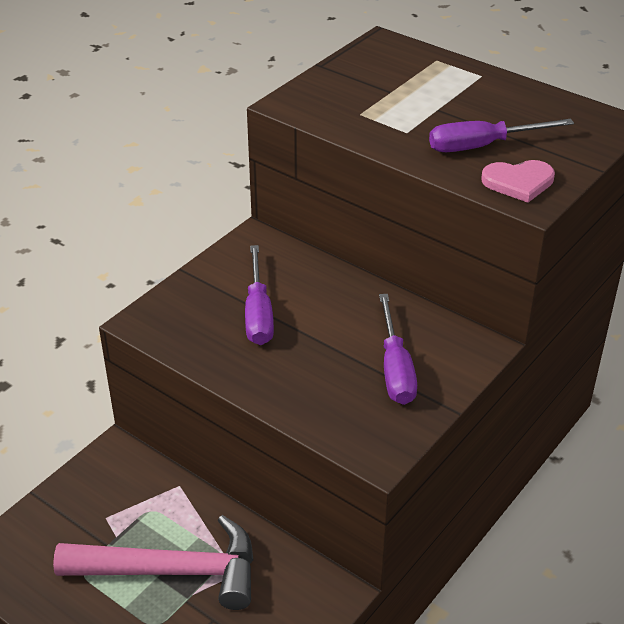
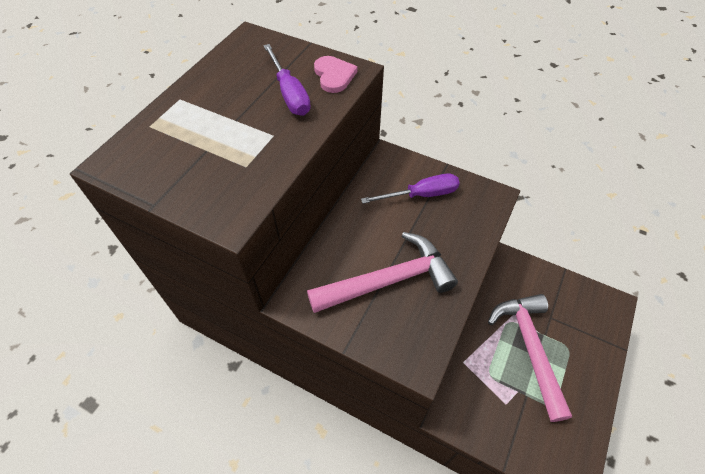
camera: 100 degrees left, 15 degrees up
(258, 313) = (388, 280): purple screwdriver -> pink hammer

